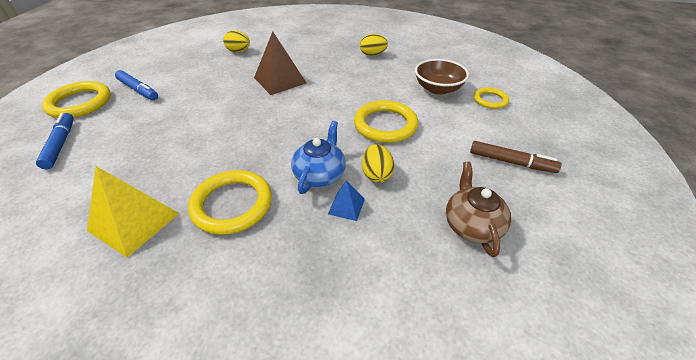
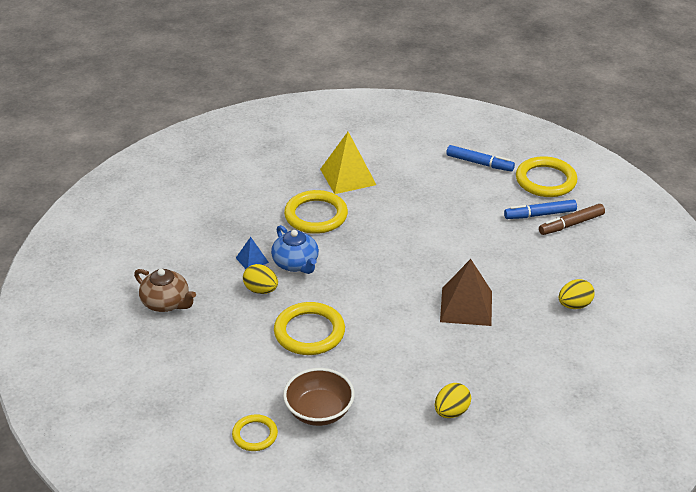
camera: 130 degrees right, 5 degrees down
(511, 162) = (177, 370): brown marker -> brown marker (571, 224)

